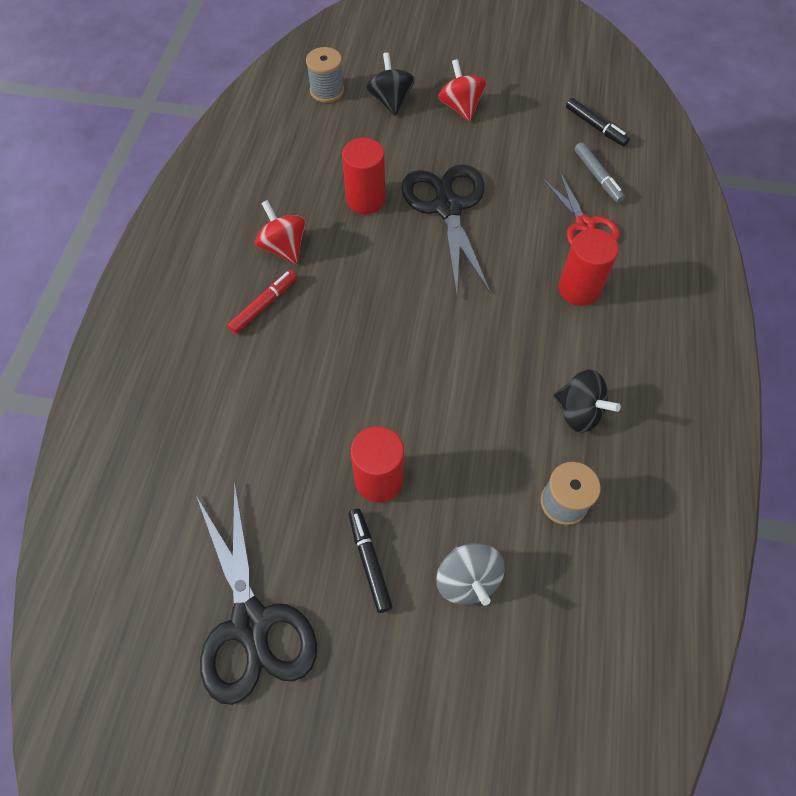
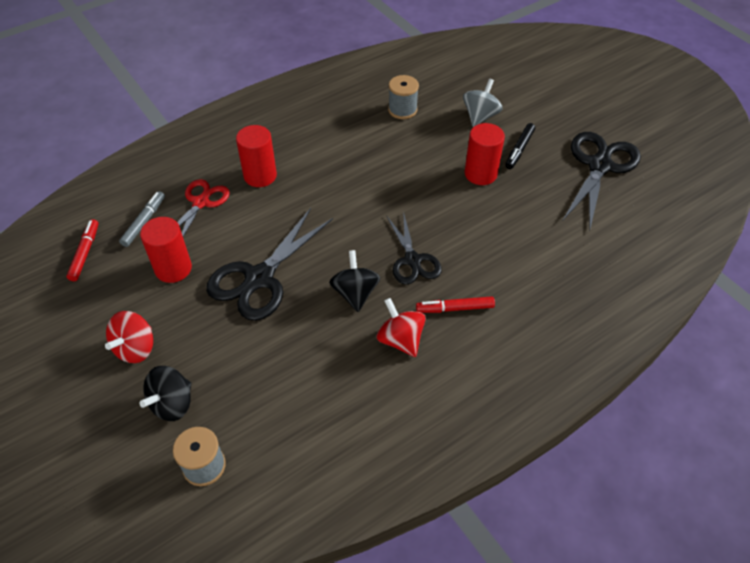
camera: 135 degrees left, 10 degrees down
(284, 247) = (400, 340): red spinning top -> red spinning top turned 135 degrees clockwise
(344, 320) = (412, 260): none -> black scissors
(365, 200) = (303, 329): red cylinder -> red cylinder (173, 269)
(579, 412) = (346, 131): black spinning top -> black spinning top (355, 293)
(595, 127) = (85, 253): black marker -> red marker

